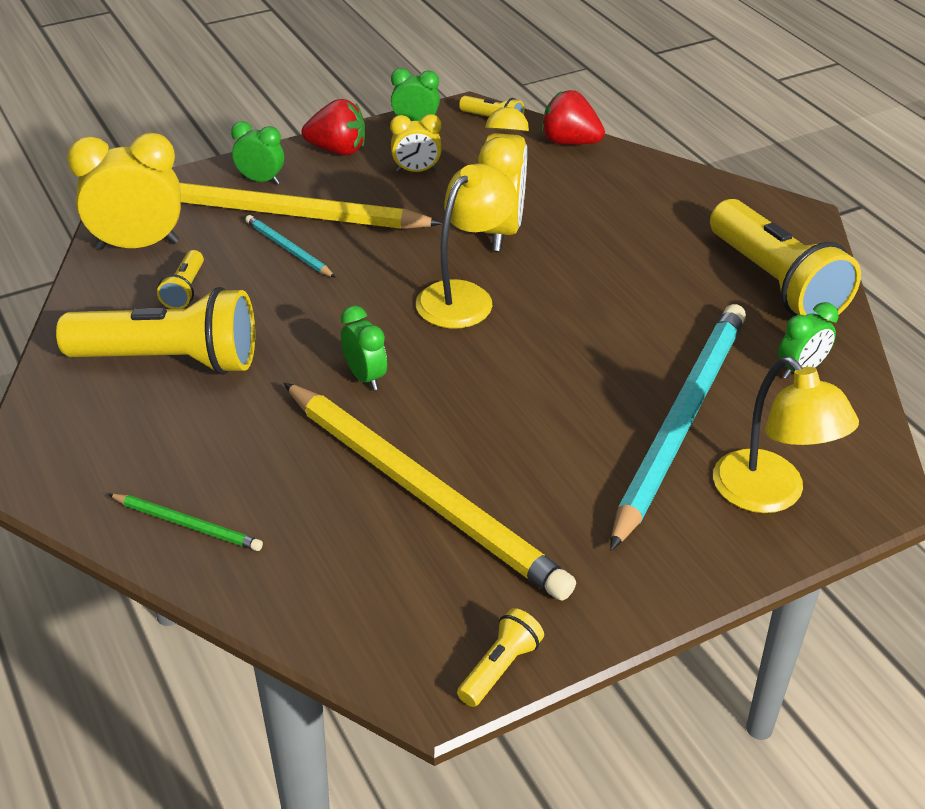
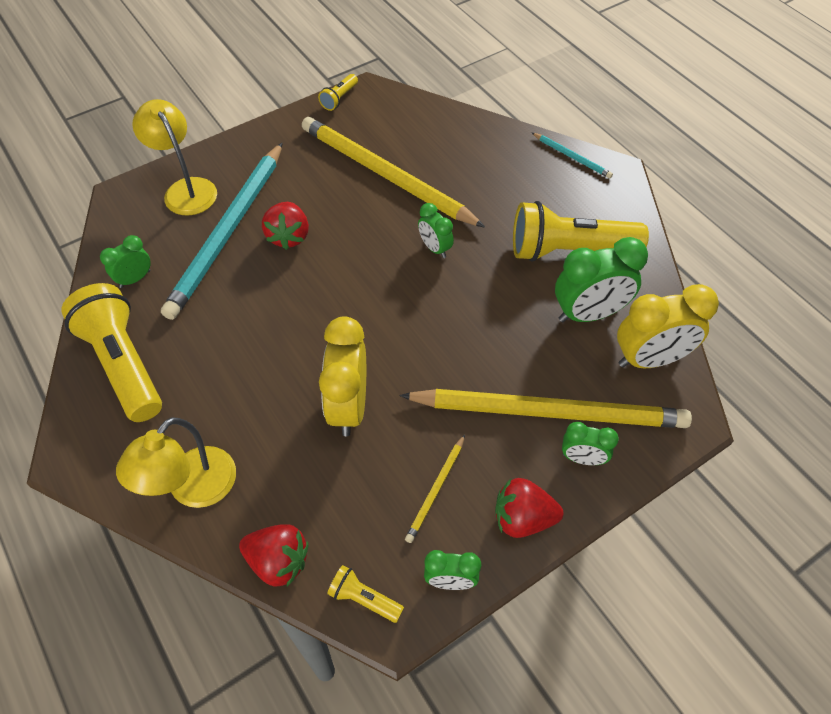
camera: 175 degrees right, 15 degrees up
(185, 290) = (588, 314): yellow flashlight -> green clock
(187, 524) = (509, 149): green pencil -> none
(288, 249) = (525, 366): turquoise pencil -> turquoise pencil (572, 157)
(416, 171) = (436, 490): yellow clock -> yellow pencil
(464, 296) = (374, 326): yellow lamp -> yellow lamp (193, 489)
(585, 409) = (288, 236): none -> red strawberry

